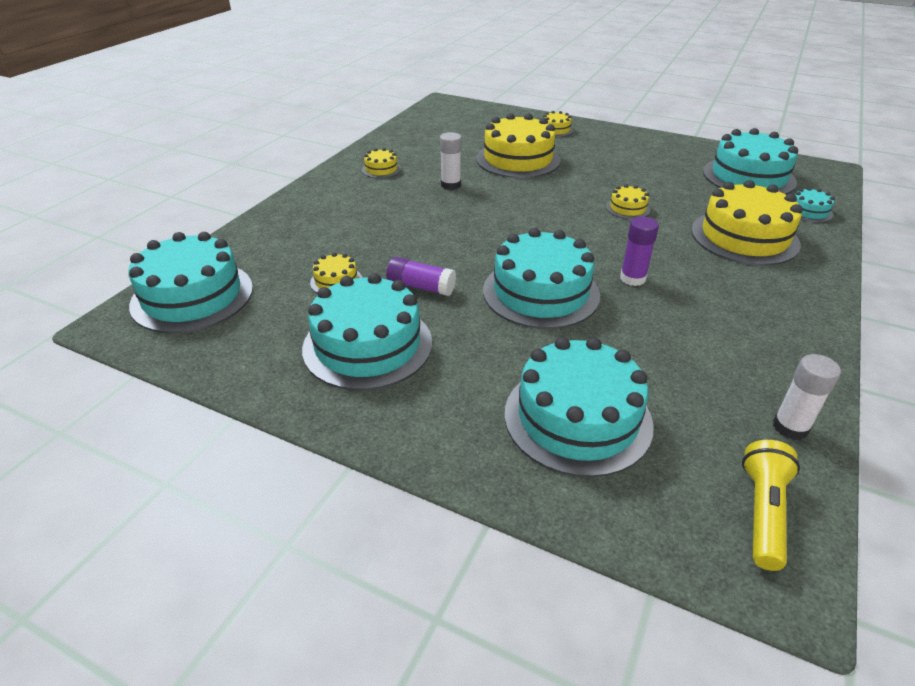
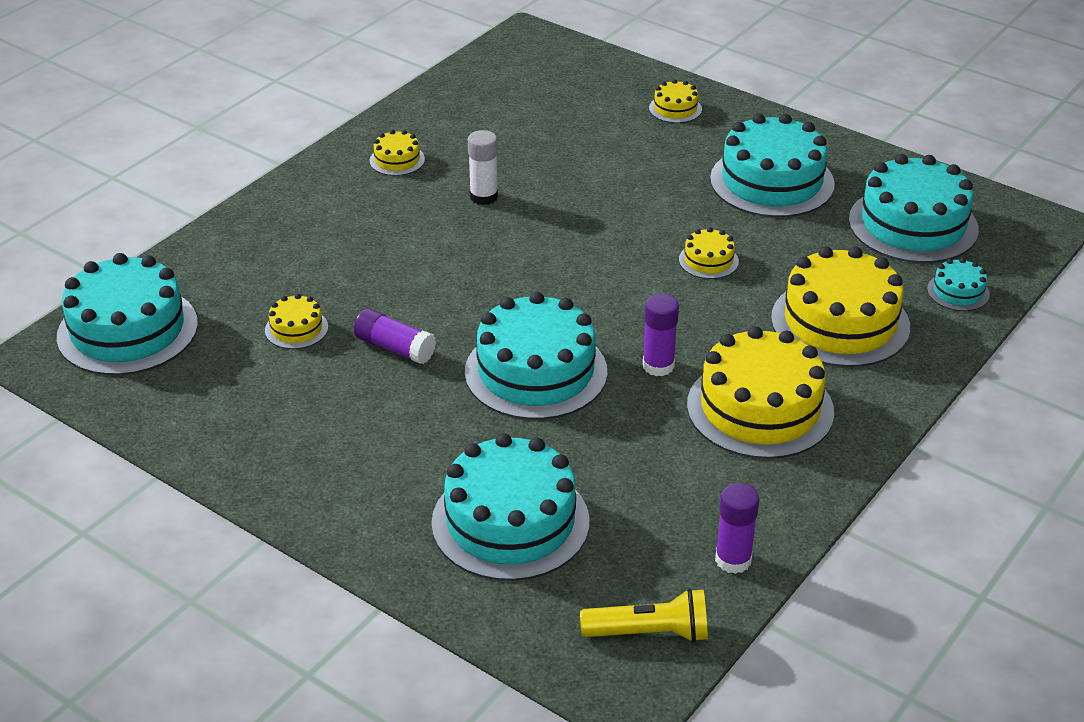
camera: 10 degrees right, 0 degrees up
(367, 345) = (313, 414): turquoise cake -> turquoise cake (772, 181)
(518, 159) = (595, 160): yellow cake -> yellow cake (760, 408)
(763, 512) = (649, 633): yellow flashlight -> yellow flashlight turned 60 degrees clockwise
(790, 427) = (733, 560): white glue stick -> purple glue stick

